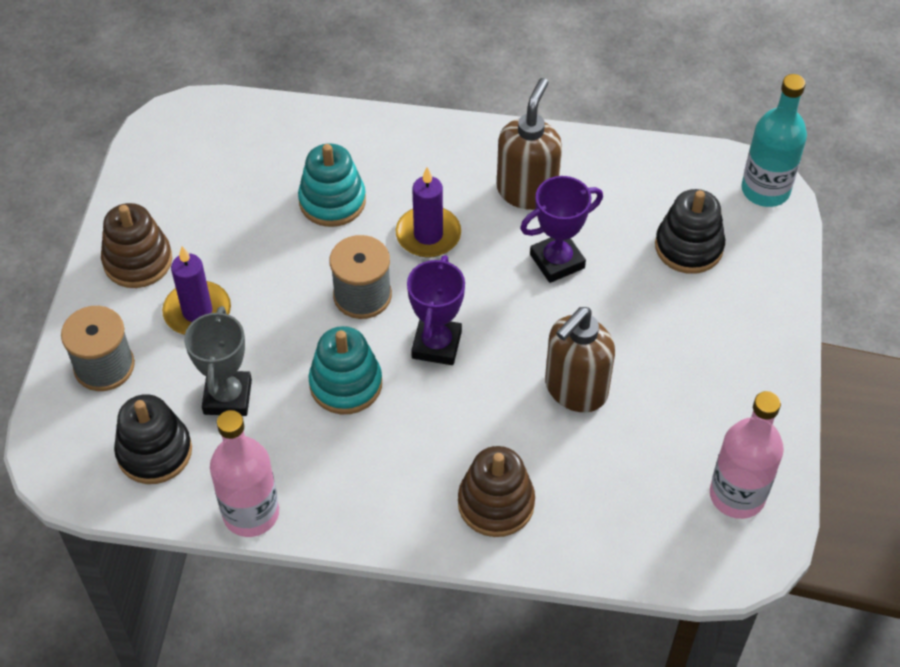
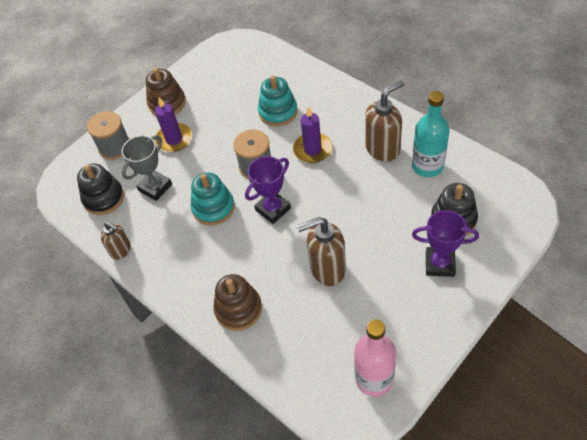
camera: 40 degrees right, 0 degrees up
(251, 513) = (121, 250): pink bottle -> brown soap dispenser
(557, 261) = (370, 194): purple trophy -> purple trophy (440, 264)
(765, 190) = (526, 207): turquoise bottle -> turquoise bottle (427, 166)

